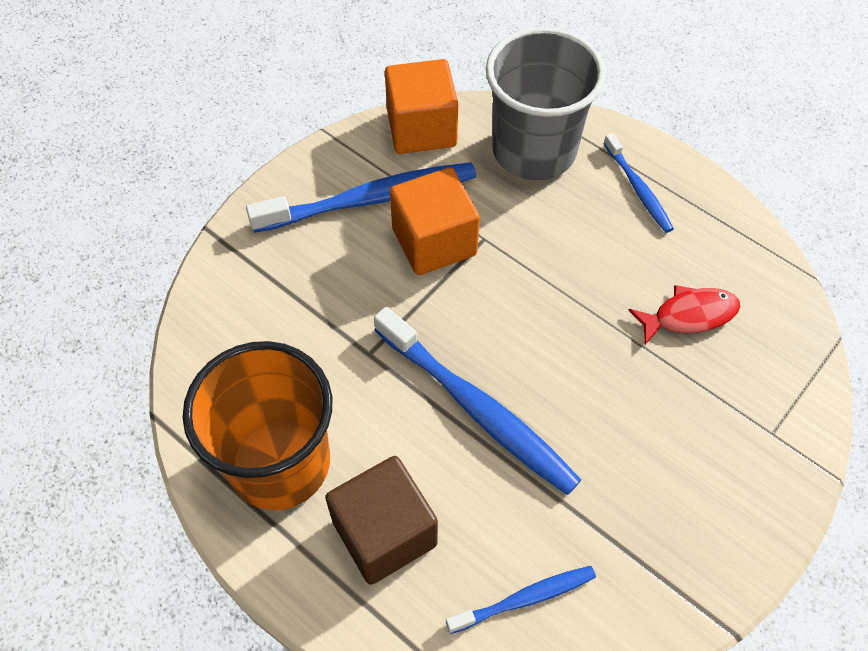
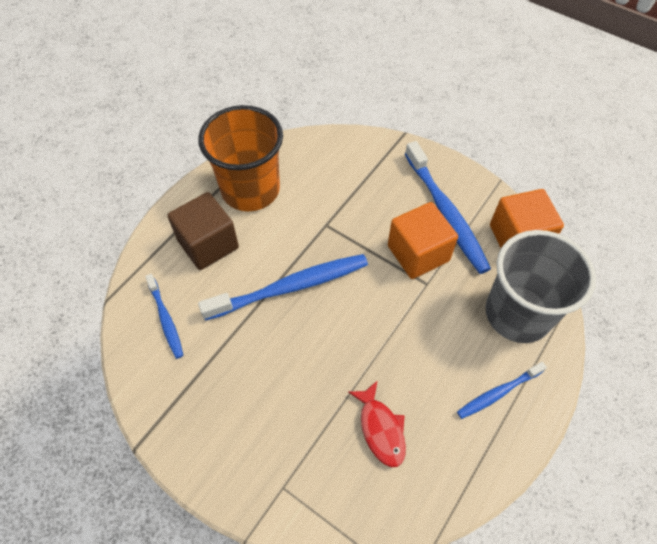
camera: 85 degrees right, 0 degrees up
(477, 409) = (290, 287): blue toothbrush -> blue toothbrush turned 150 degrees counterclockwise

